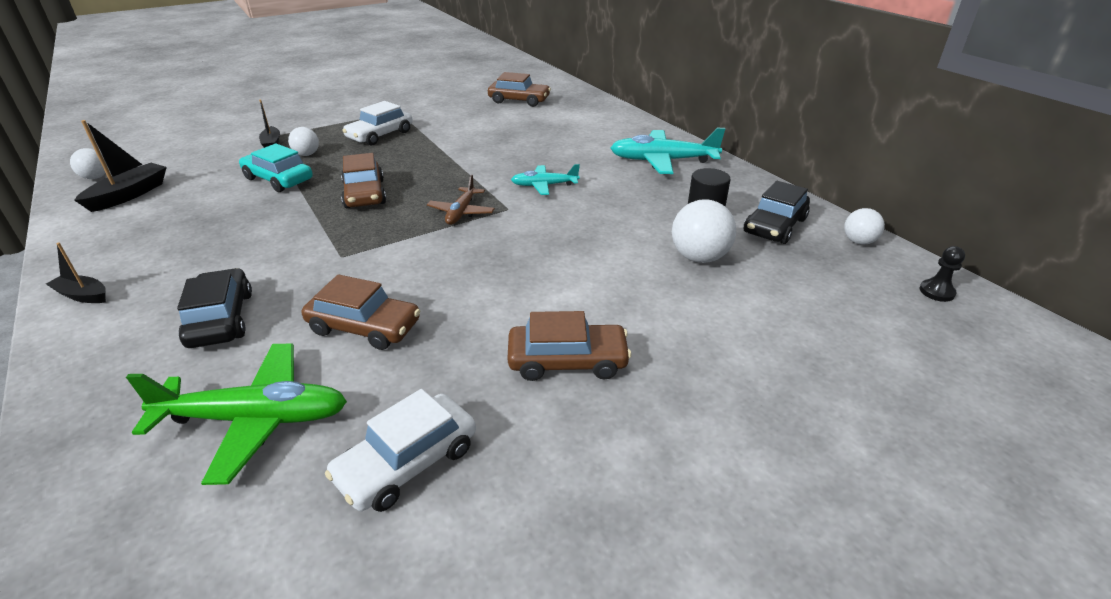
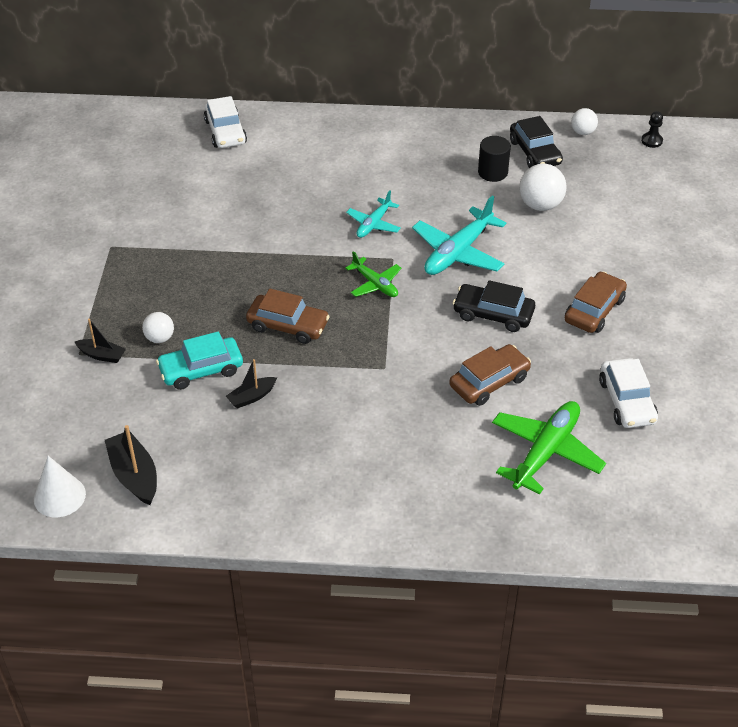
camera: 55 degrees left, 10 degrees up
(83, 295) = (318, 519): black boat -> black boat (252, 397)
(96, 177) = (59, 496): white ball -> white cone
(220, 319) = (420, 448): black car -> black car (493, 314)
(380, 135) = (163, 277): white car -> white car (225, 132)
(461, 212) = (375, 284): brown plane -> green plane
(519, 100) = (176, 159): brown car -> none
(662, 161) = (395, 145): turquoise plane -> turquoise plane (458, 252)

